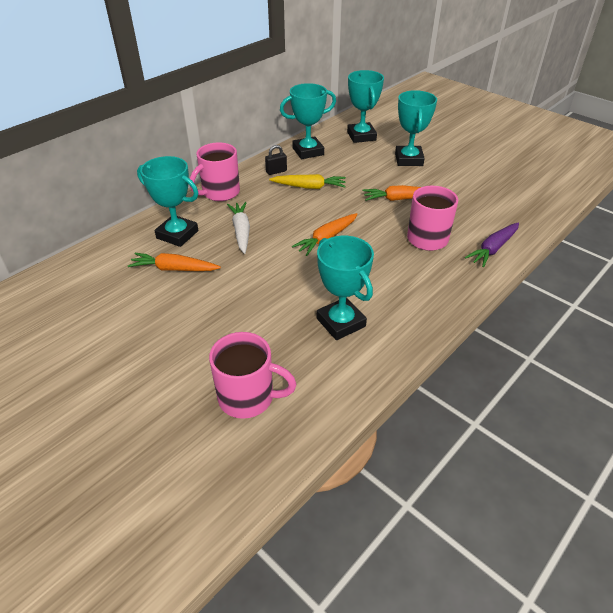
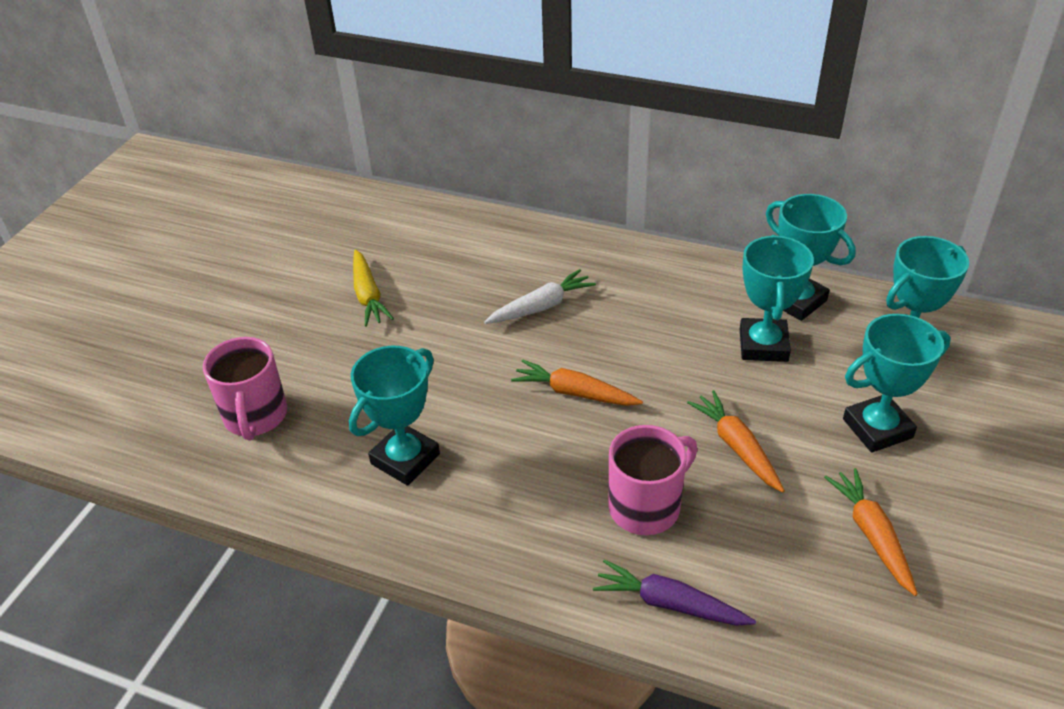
camera: 70 degrees right, 0 degrees up
(174, 269) = (436, 281): orange carrot -> orange carrot (872, 535)
(177, 234) = (502, 257): turquoise trophy -> turquoise trophy (763, 345)
(220, 193) = (615, 256): pink mug -> none
(276, 171) = (709, 288): black padlock -> none
(309, 187) = (694, 334): yellow carrot -> yellow carrot (368, 295)

